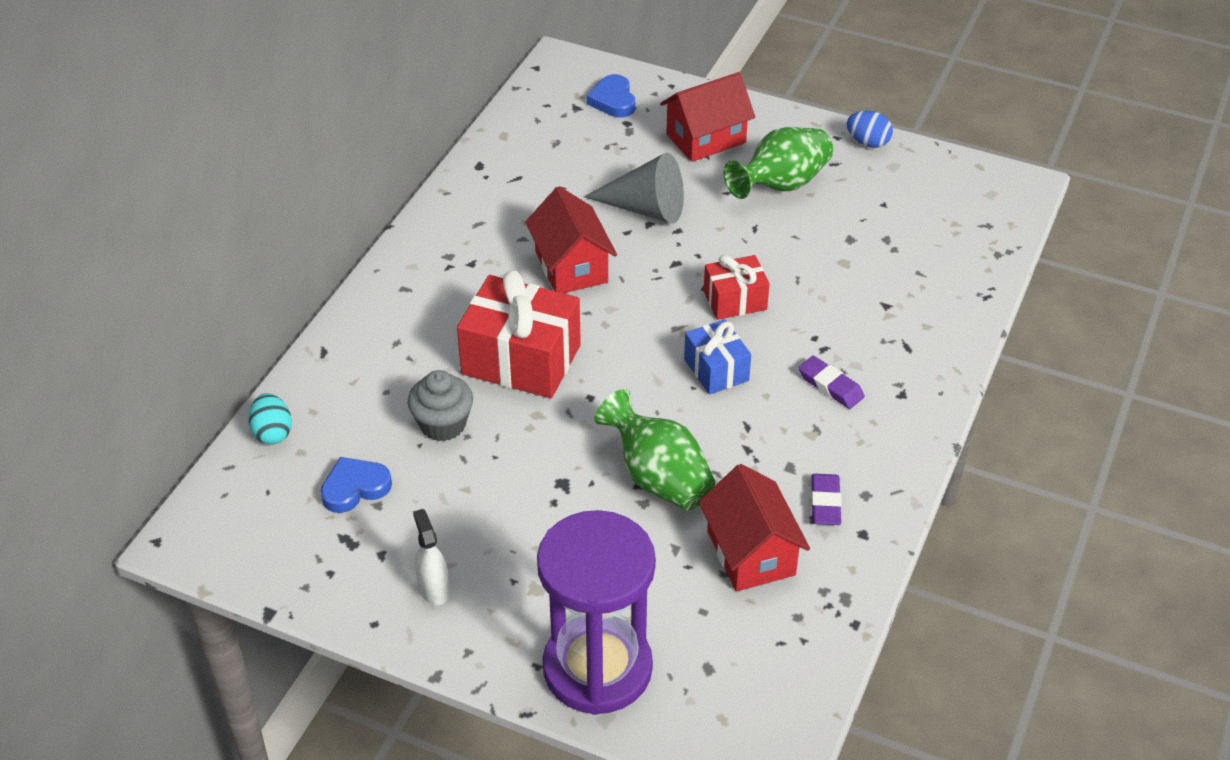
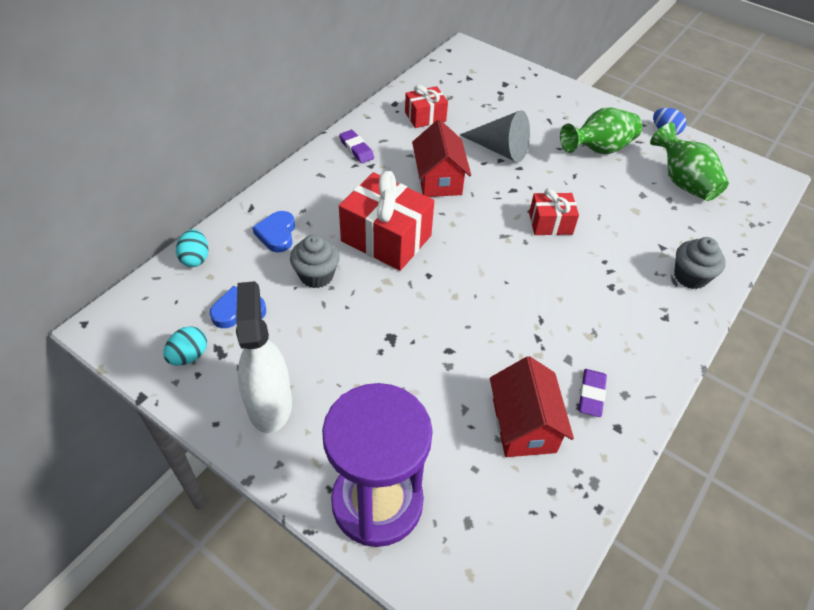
camera: 10 degrees right, 5 degrees up
(311, 554) = (189, 356): none -> turquoise egg
(433, 588) = (269, 403): white spray bottle -> white spray bottle, size x1.91
(528, 178) = (425, 117): none -> red gift
(613, 100) = (494, 77): blue heart -> blue heart (277, 234)
(658, 478) = (464, 347): green vase -> green vase (683, 182)
(706, 138) = (552, 111): red house -> none
(716, 370) = (526, 272): blue gift -> none
(830, 386) = (611, 300): purple eraser -> purple eraser (356, 149)
(926, 337) = (690, 276): none -> grey cupcake

